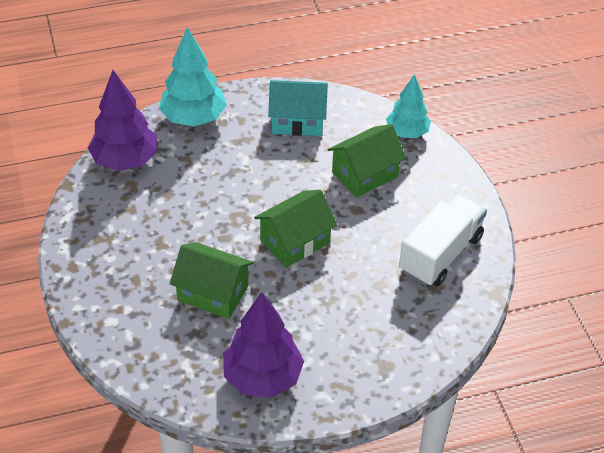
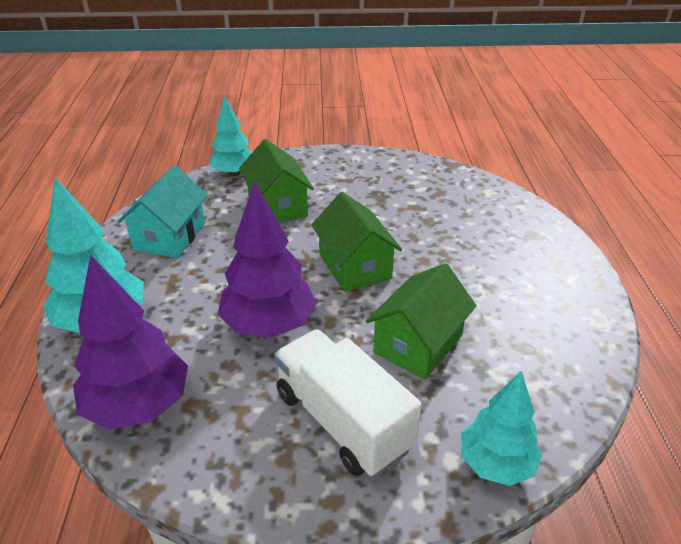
camera: 75 degrees left, 10 degrees down
(111, 345) = (496, 464): none -> turquoise tree
(262, 377) = (549, 320): purple tree -> purple tree (269, 325)
(440, 254) = (399, 182): white truck -> white truck (342, 421)

